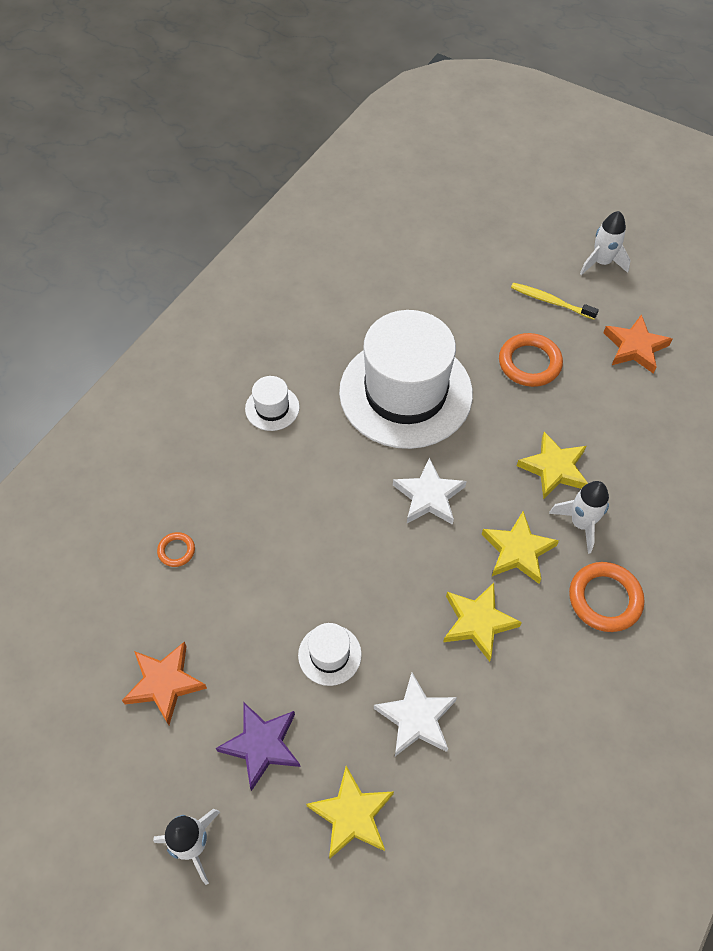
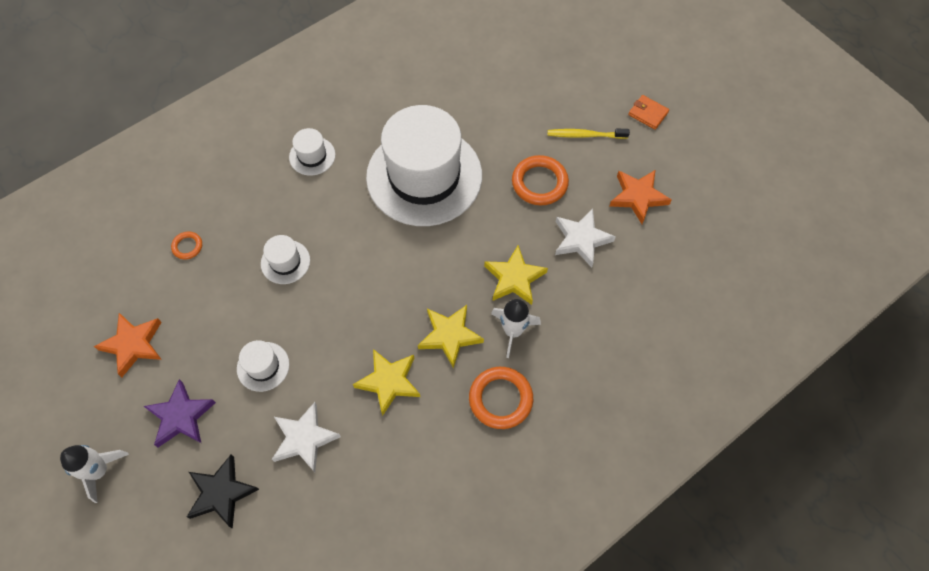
camera: 20 degrees right, 5 degrees up
(298, 531) = (285, 262): none -> white hat
(352, 815) = (221, 493): yellow star -> black star
(429, 496) = (400, 267): white star -> white star (581, 239)
(551, 302) = (585, 135): yellow toothbrush -> yellow toothbrush turned 45 degrees counterclockwise
(601, 262) = (648, 113): white rocket -> orange wallet

